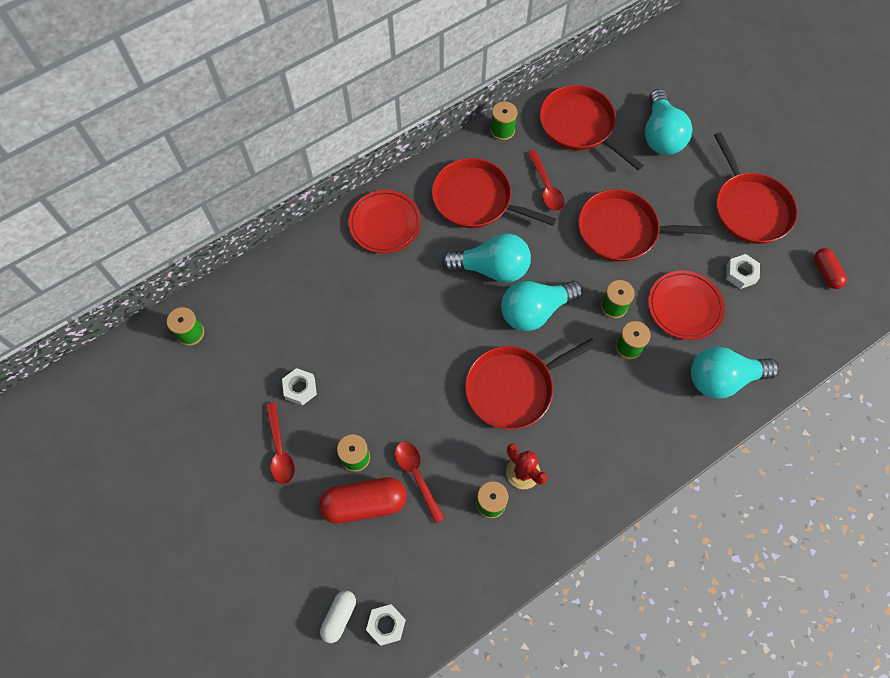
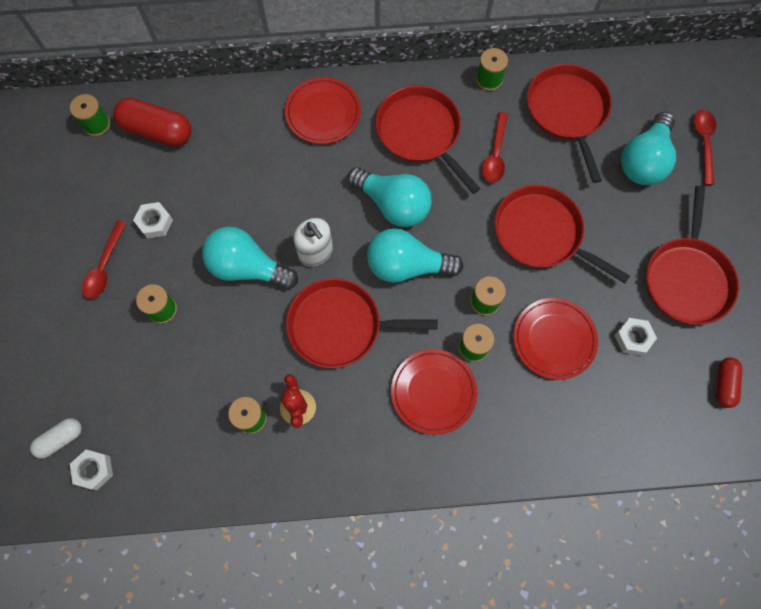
camera: 30 degrees right, 5 degrees up
(364, 503) = (144, 354): red capsule -> red capsule (157, 131)
(416, 476) = (203, 356): red spoon -> red spoon (703, 143)
(454, 339) = (316, 252): none -> white soap dispenser
(621, 399) = (433, 392): none -> red plate
(723, 379) = (545, 429): turquoise light bulb -> turquoise light bulb (247, 267)

